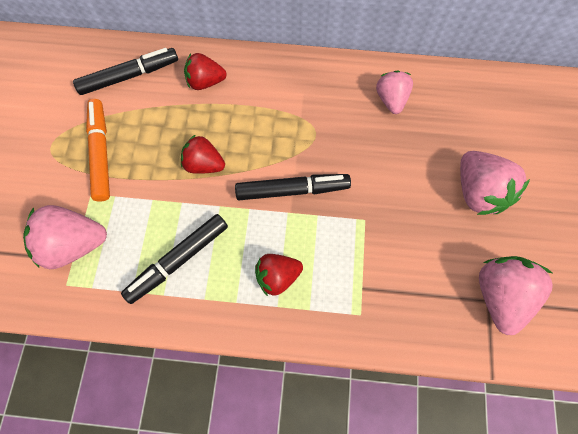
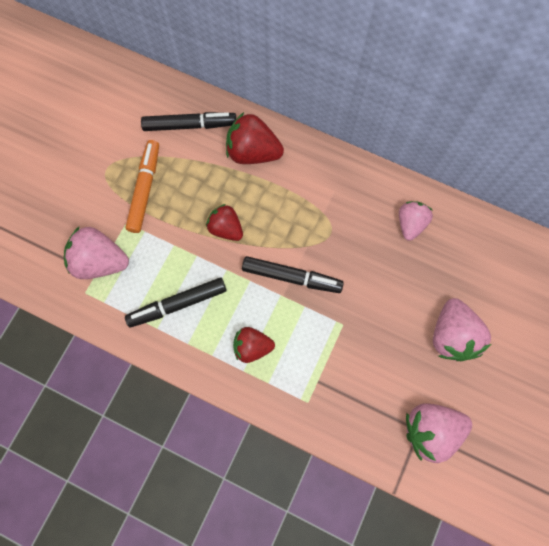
camera: 20 degrees right, 5 degrees up
(205, 82) = (253, 152): red strawberry -> red strawberry, size x1.53
(500, 296) = (430, 430): pink strawberry -> pink strawberry turned 135 degrees counterclockwise

